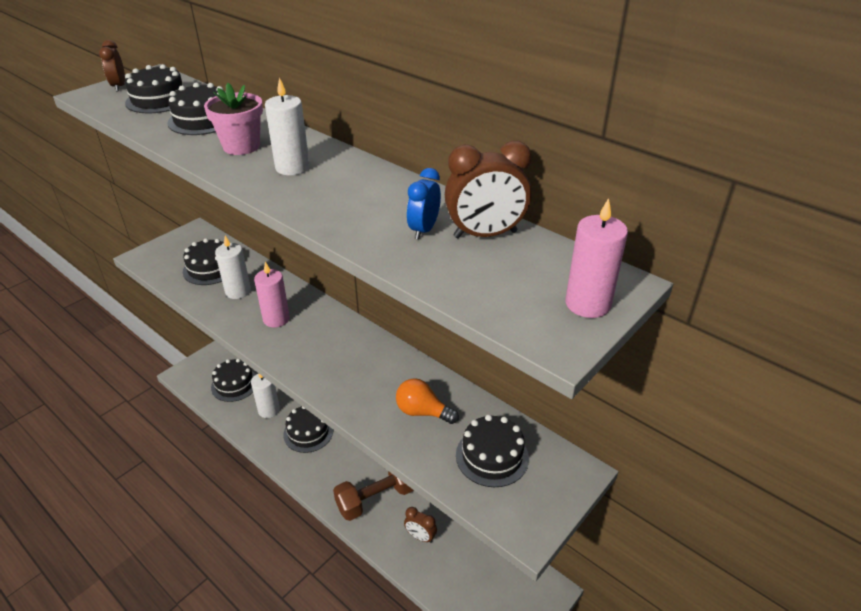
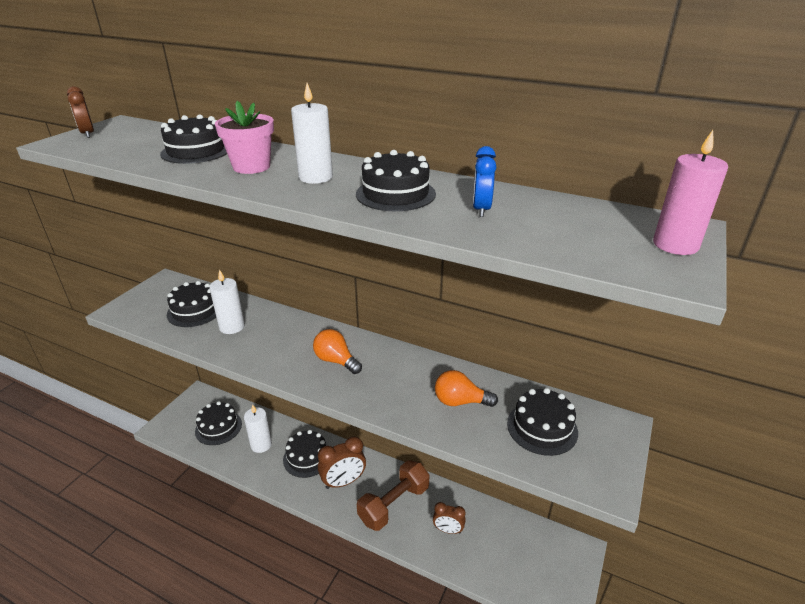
camera: 15 degrees left, 5 degrees down
(158, 100) = (138, 140): black cake -> black cake (395, 194)
(276, 319) = (281, 345): pink candle -> none
(320, 345) = (336, 361): none -> orange light bulb
(485, 235) = (539, 206): brown clock -> brown clock (343, 482)

